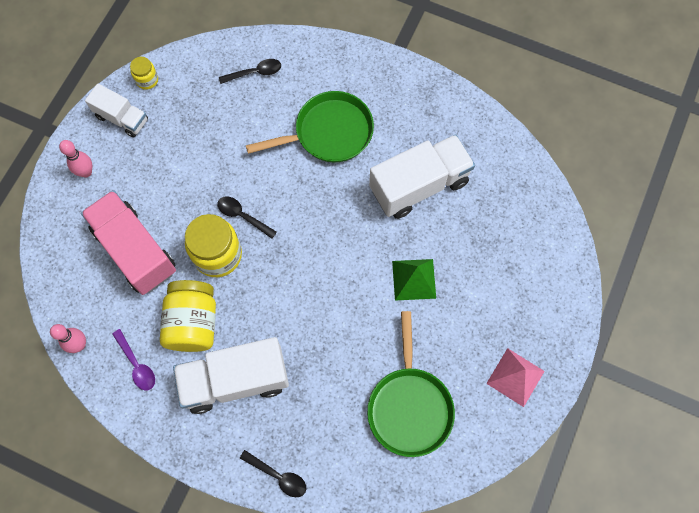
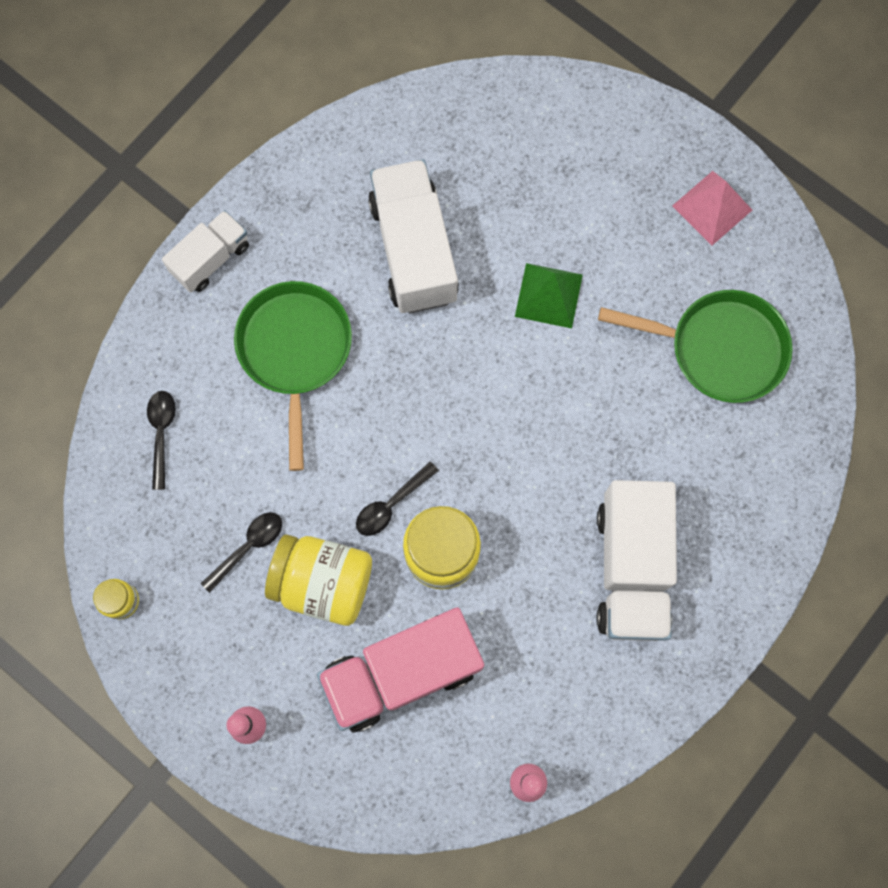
camera: 75 degrees left, 5 degrees up
(122, 118) = (176, 653): white truck -> white truck (211, 259)
(137, 364) = (576, 702): purple spoon -> none
(193, 323) = (534, 609): yellow jar -> yellow jar (323, 583)
(278, 476) = (773, 540): black spoon -> black spoon (248, 547)

